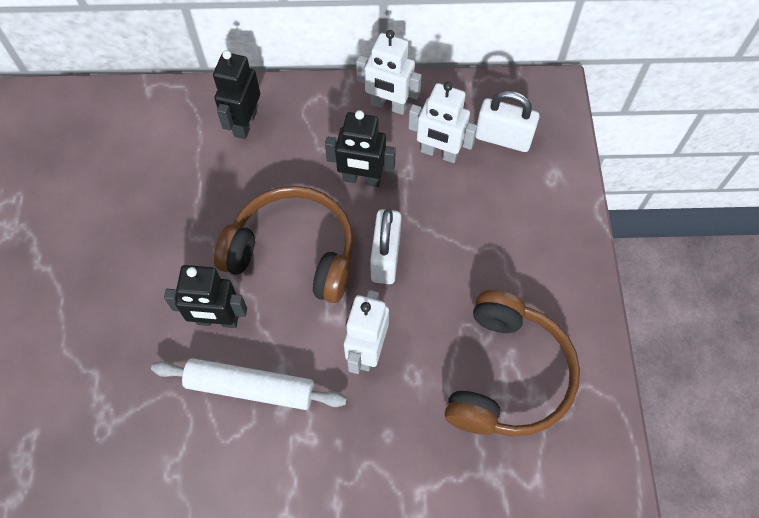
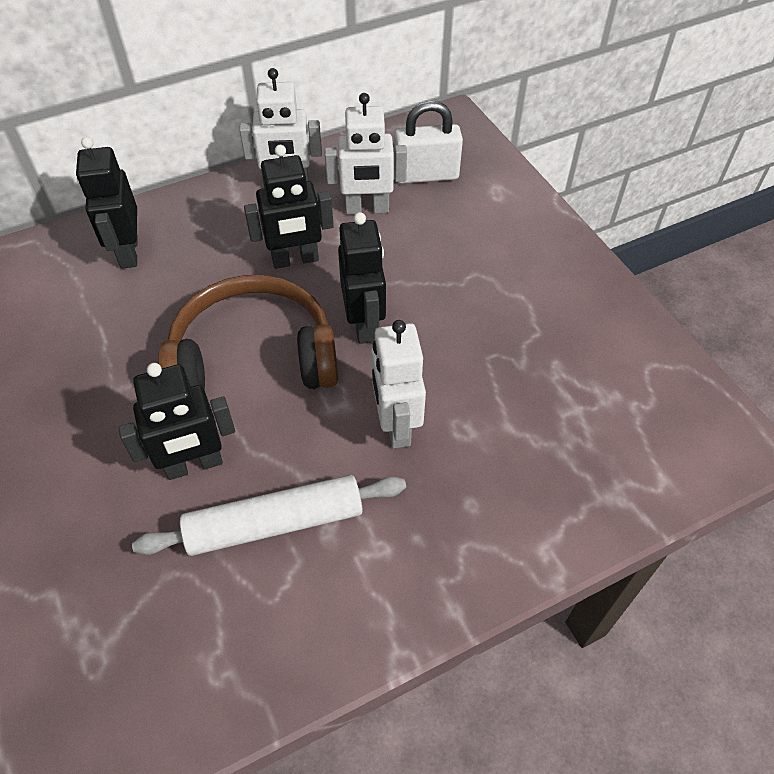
camera: 25 degrees left, 10 degrees down
(385, 257) = (364, 324): white padlock -> black robot
(508, 375) = (566, 388): brown headphones -> none

